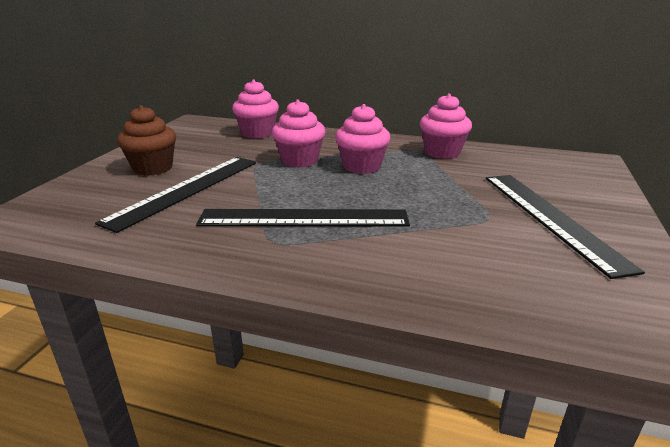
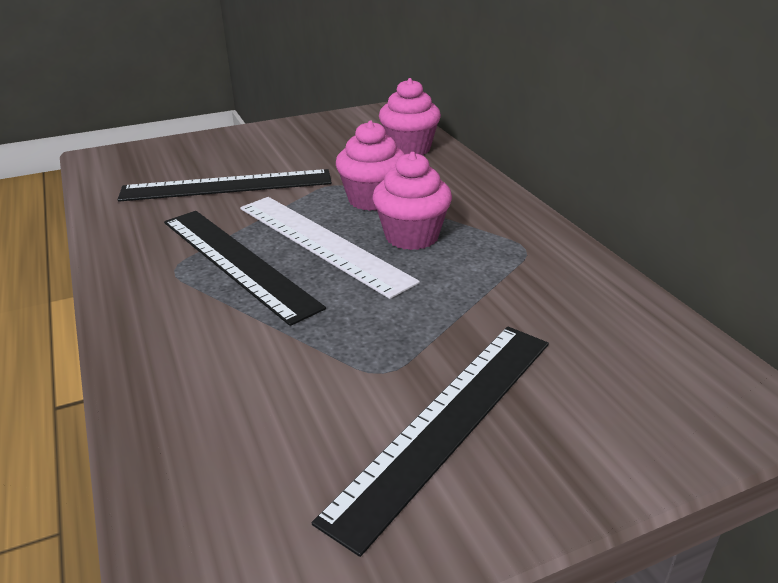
camera: 50 degrees right, 5 degrees up
(153, 168) = (251, 152): brown cupcake -> none
(326, 188) = (321, 243): none -> white ruler
(442, 152) = (548, 266): pink cupcake -> none

